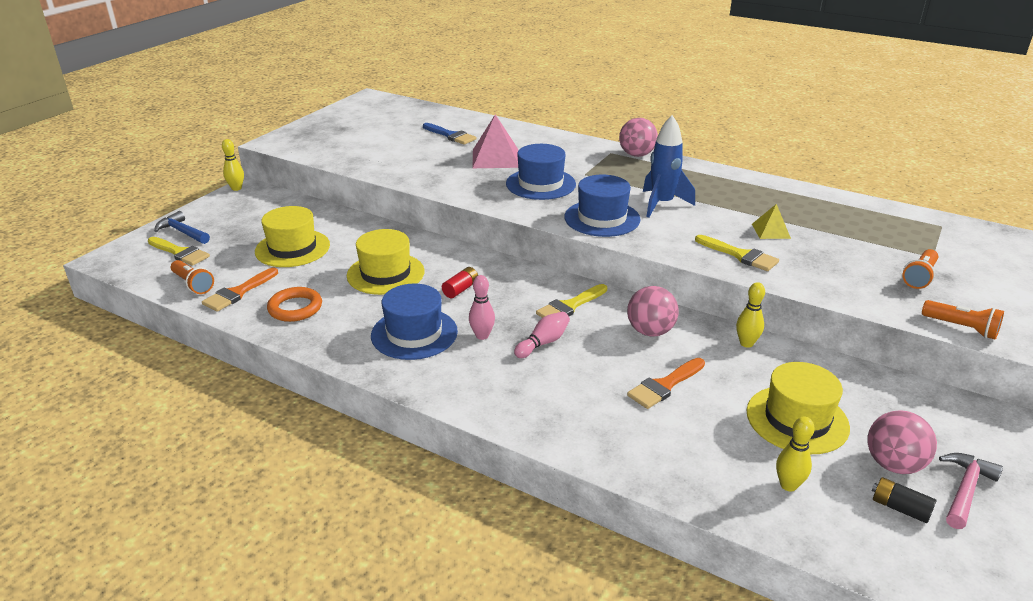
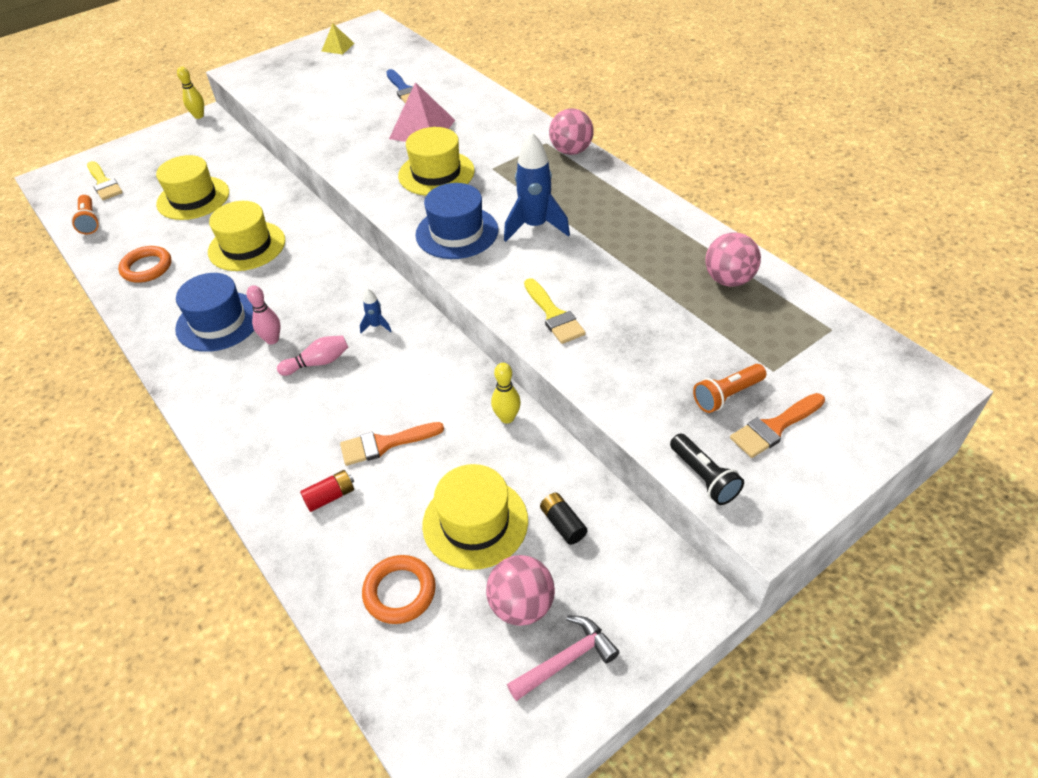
camera: 25 degrees right, 15 degrees up
(182, 232) = (121, 159): blue hammer -> none
(238, 292) = (116, 239): orange brush -> orange brush (774, 427)
(460, 289) = (296, 281): red battery -> red battery (330, 496)
(540, 184) = (436, 173): blue hat -> yellow hat
(569, 306) = (376, 326): yellow brush -> blue rocket
(650, 331) = (426, 377): pink ball -> pink ball (728, 279)
(771, 231) = (618, 290): yellow pyramid -> yellow pyramid (337, 47)
(788, 485) = (399, 592): yellow bowling pin -> orange ring
(899, 508) = (481, 655): black battery -> black battery (562, 524)
(961, 328) = (704, 477): orange flashlight -> black flashlight

